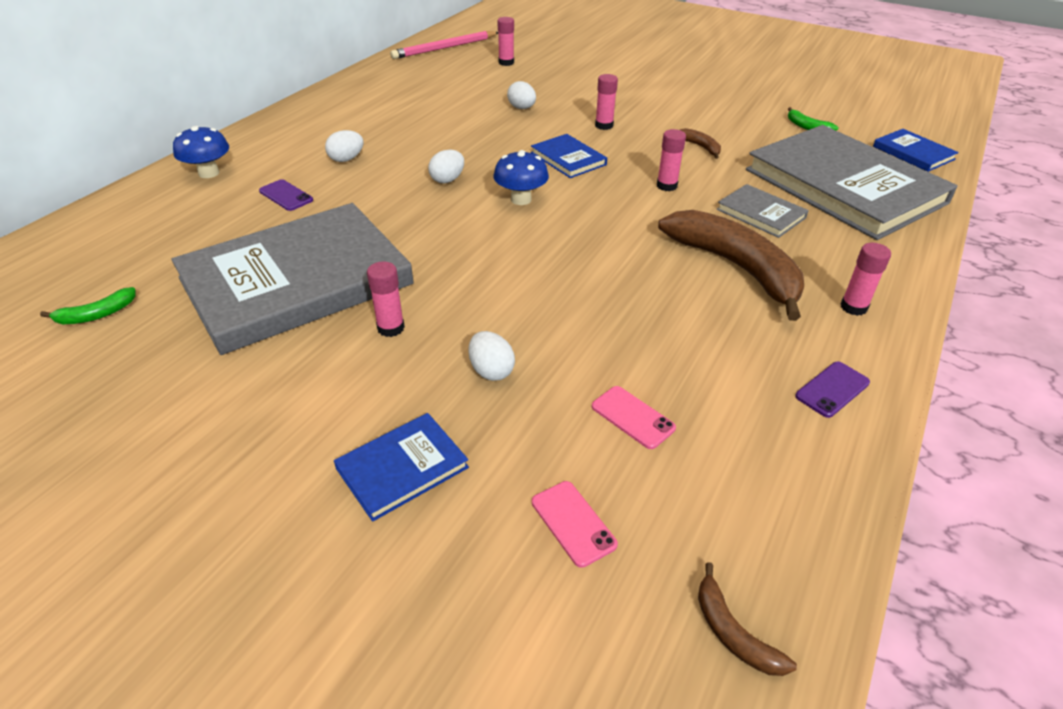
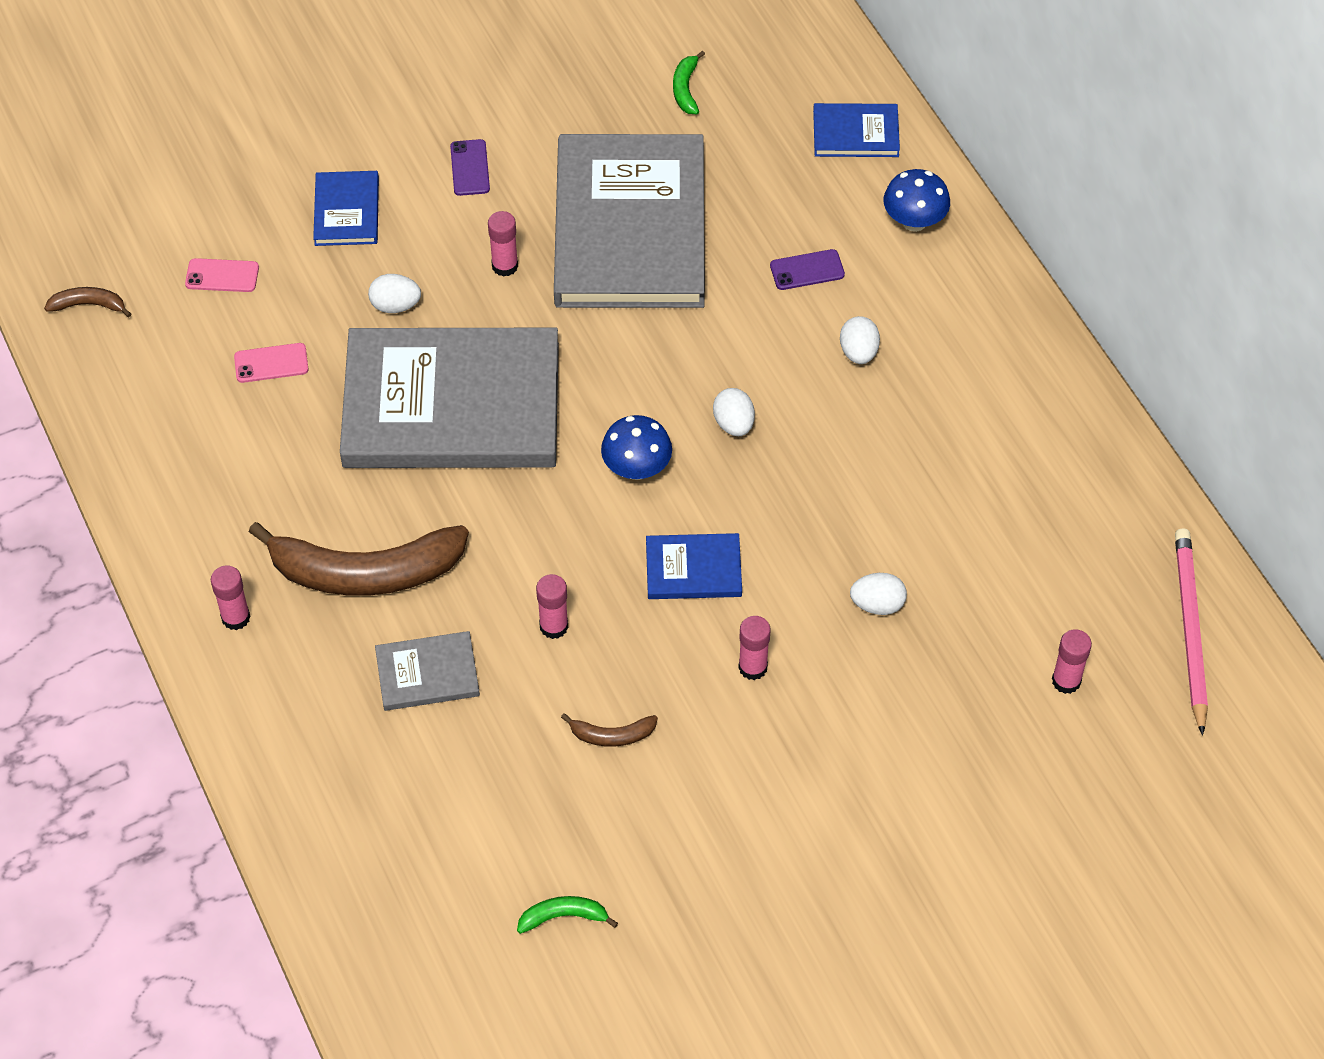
camera: 125 degrees right, 15 degrees up
(832, 389) = (177, 511): purple phone -> purple phone (470, 168)
(844, 186) = (404, 813): grey book -> grey book (452, 405)
(913, 153) = (402, 979): blue book -> blue book (855, 133)

